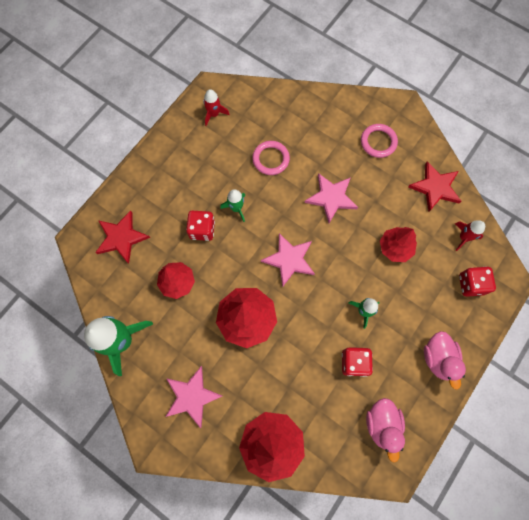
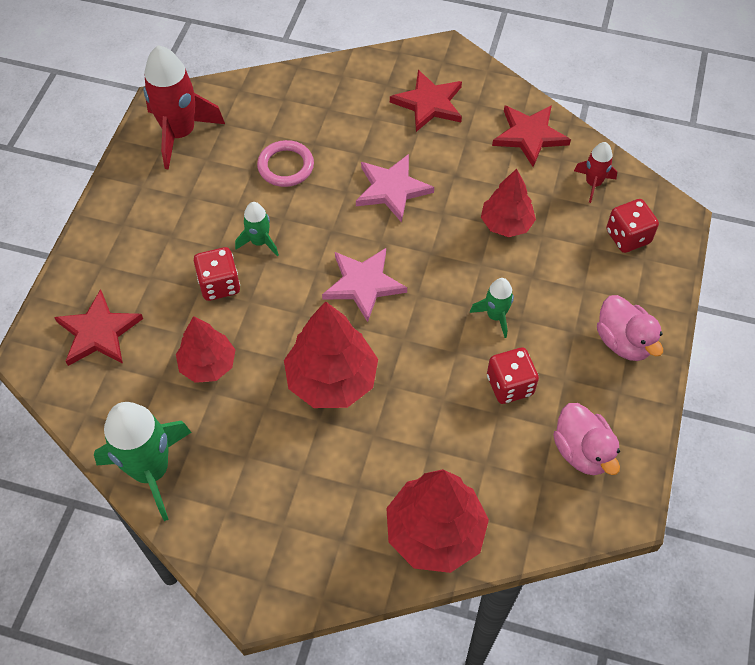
camera: 20 degrees left, 15 degrees down
(192, 396) = (289, 510): pink star -> none
(214, 114) = (180, 134): red rocket -> red rocket, size x1.95
(378, 142) = (429, 103): pink ring -> red star

